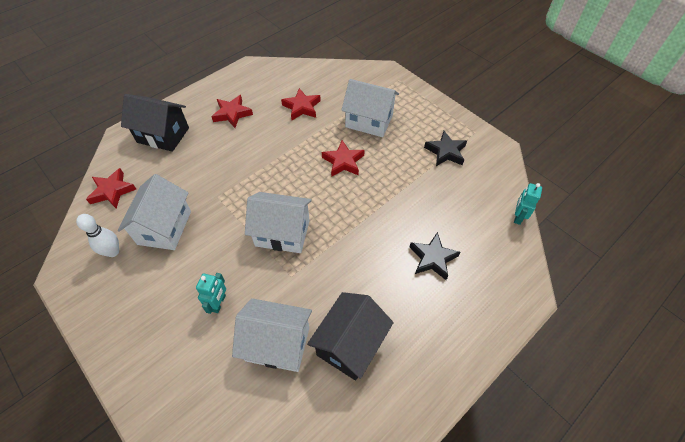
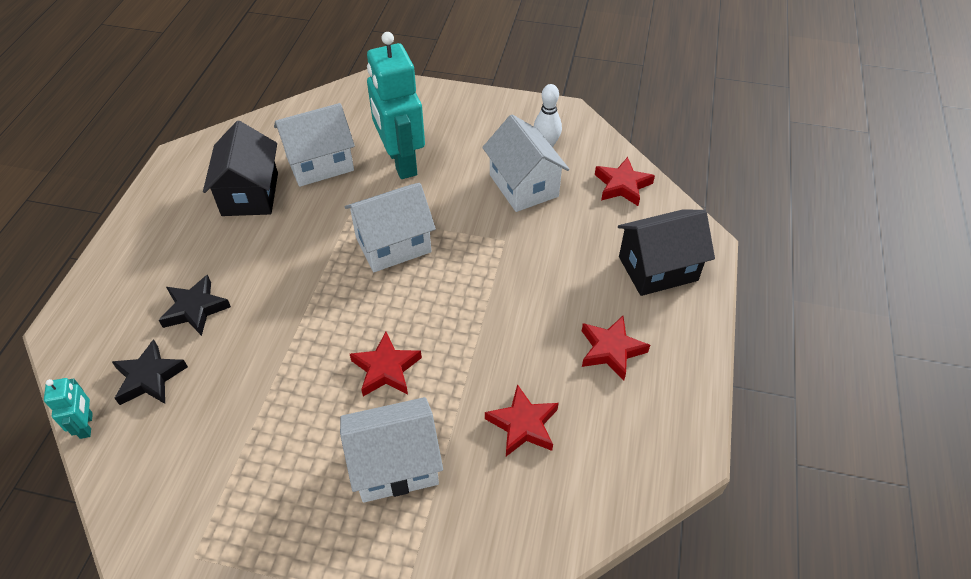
camera: 145 degrees right, 5 degrees down
(219, 303) = (401, 162): turquoise robot -> turquoise robot, size x2.23
(445, 152) = (234, 478): black star -> black star (149, 377)

